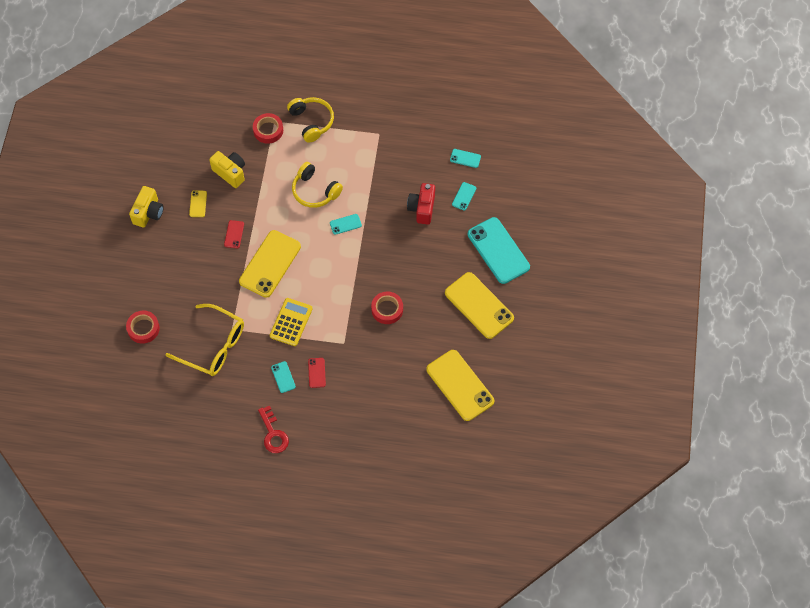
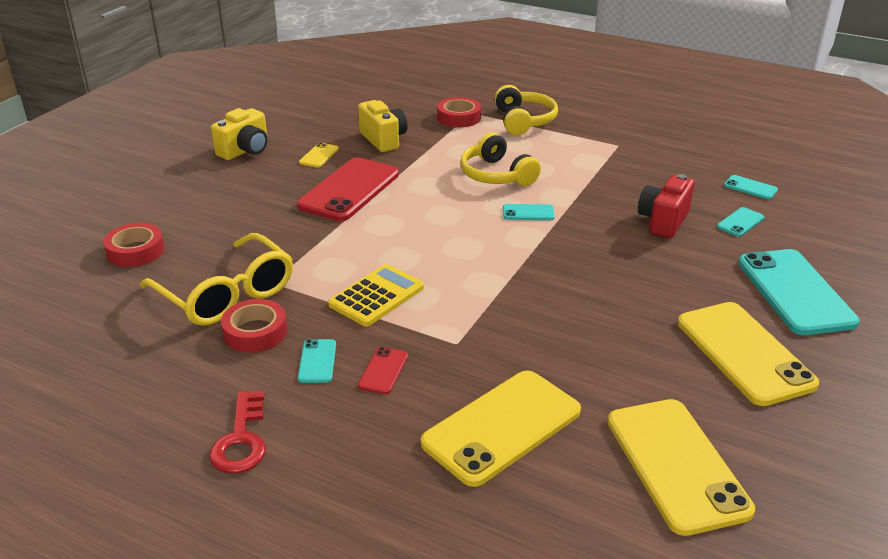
camera: 20 degrees right, 30 degrees down
(234, 234) = (349, 190): red phone -> red phone, size x2.28
(270, 264) = (384, 227): yellow phone -> yellow phone (502, 427)
(387, 309) = (558, 319): red tape -> red tape (255, 332)

